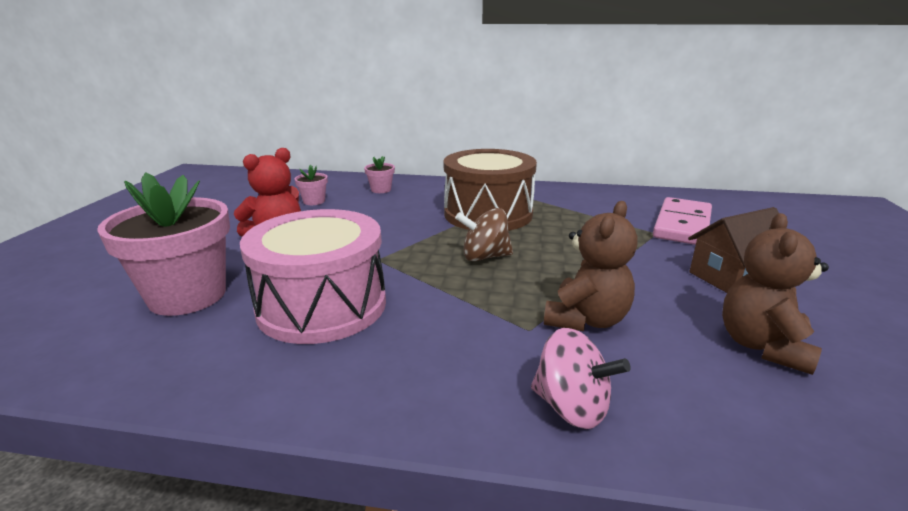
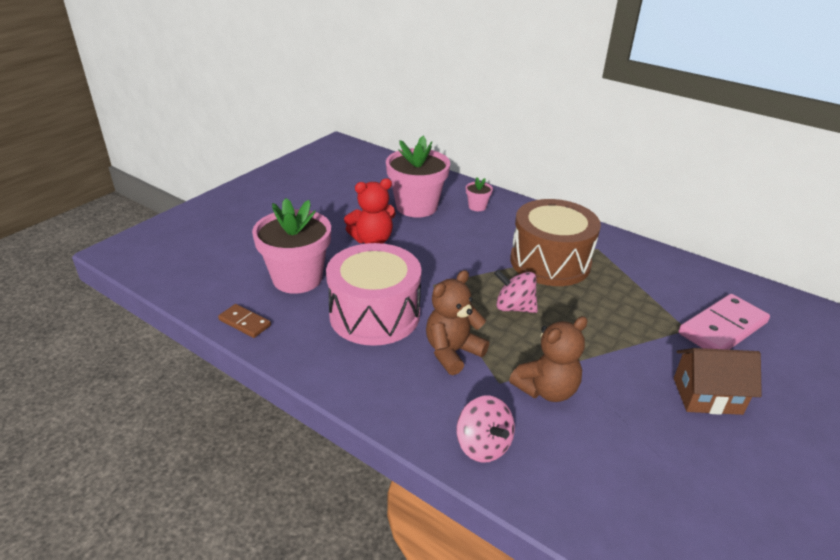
camera: 25 degrees right, 10 degrees up
(114, 370) = (244, 323): none -> brown domino
(314, 201) = (416, 207): pink flower pot -> pink flower pot, size x2.29
(484, 257) = (514, 307): brown spinning top -> pink spinning top
(762, 346) = (662, 459): brown teddy bear -> brown teddy bear (452, 352)

